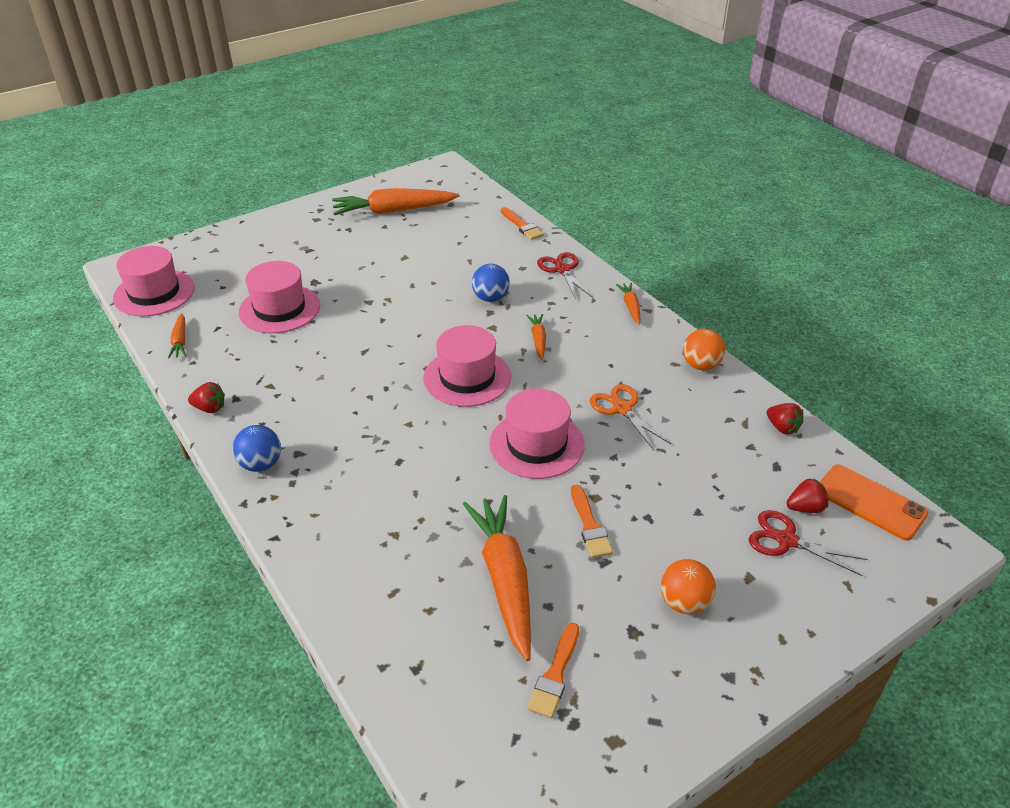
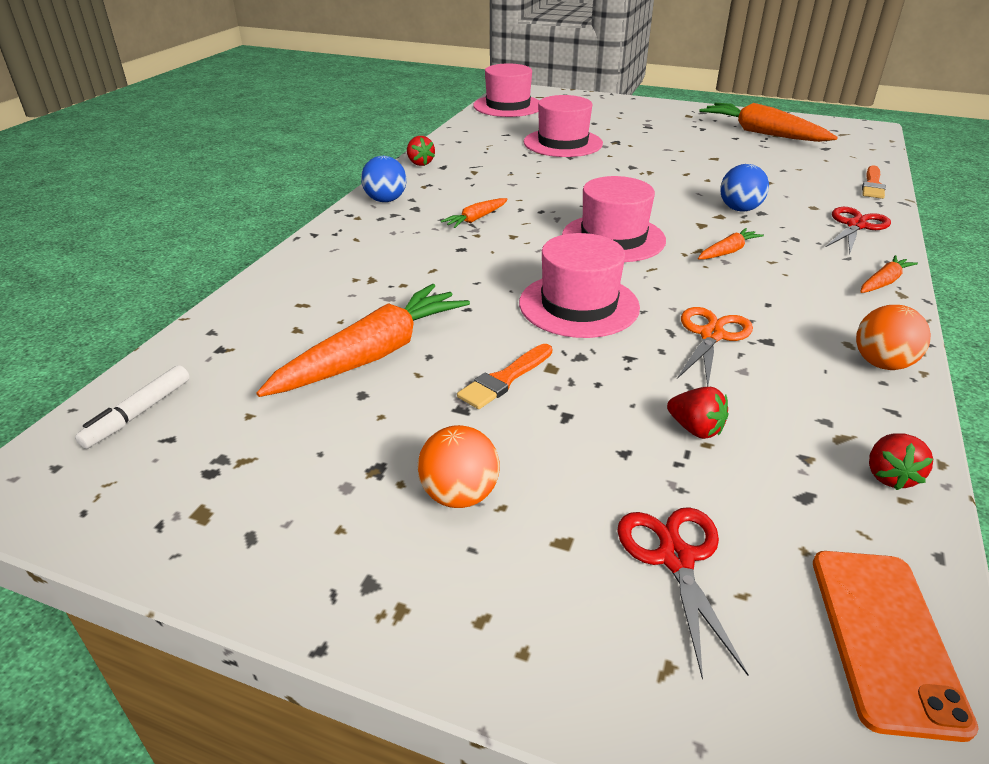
camera: 55 degrees right, 5 degrees down
(180, 341) = (473, 130): orange carrot -> orange carrot (476, 219)
(467, 749) = (138, 413): none -> white marker
(555, 674) = (270, 434): orange brush -> none
(805, 508) = (765, 557): red strawberry -> red strawberry (695, 429)

